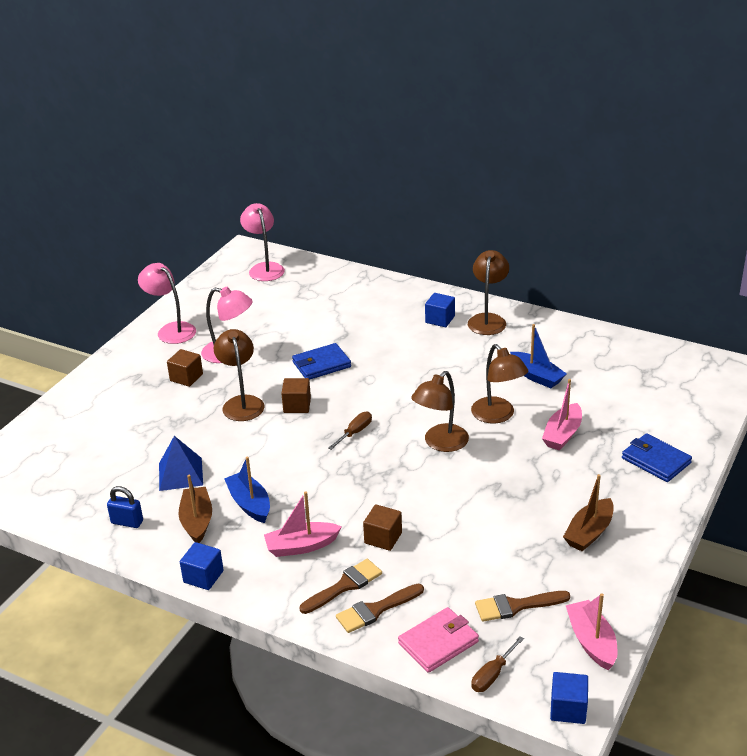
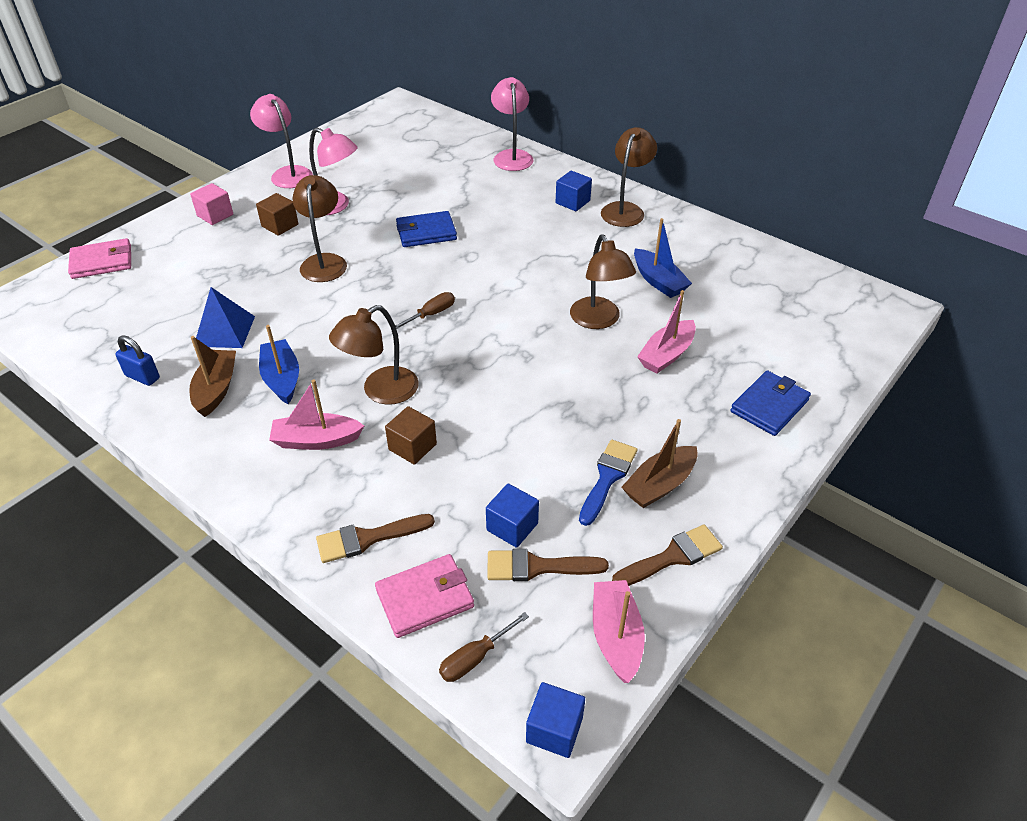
camera: 10 degrees right, 10 degrees up
(37, 433) = (102, 262): none -> pink wallet
(122, 377) = (215, 215): none -> pink cube
(203, 576) = (192, 457): blue cube -> blue cube (512, 527)
(264, 268) = (410, 123): pink lamp -> pink lamp (512, 156)
(297, 405) = (381, 273): brown cube -> none
(344, 586) = (344, 500): brown brush -> brown brush (672, 557)
(440, 443) = (521, 343): brown lamp -> brown lamp (380, 391)
(547, 534) = (607, 478): none -> blue brush
(656, 460) = (769, 406): blue wallet -> blue wallet turned 75 degrees clockwise

